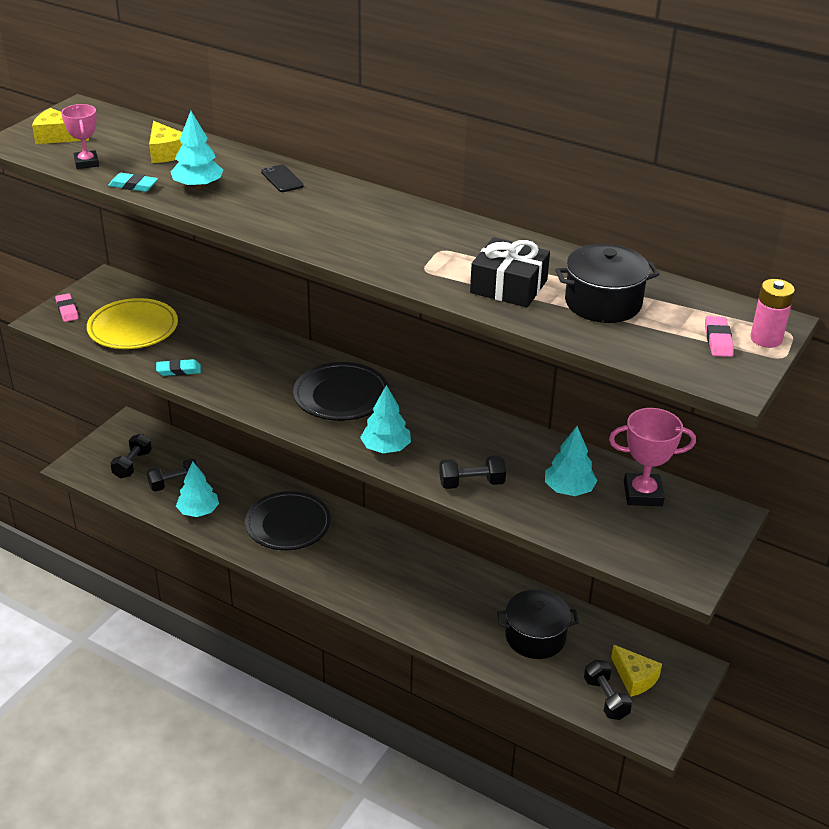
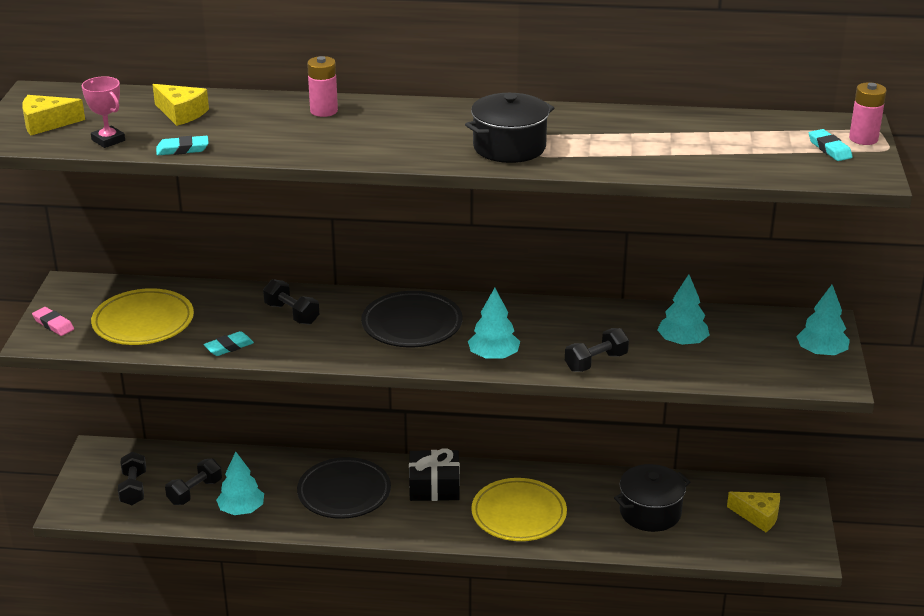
camera: 25 degrees left, 5 degrees down
(198, 186) = (248, 135): turquoise tree -> turquoise tree (821, 352)
(282, 179) = (324, 111): black phone -> pink battery
(417, 596) = (519, 514): none -> yellow plate
(508, 286) = (624, 150): black gift -> black gift (434, 486)
(603, 303) = (713, 144): black pot -> black pot (509, 147)
(605, 698) = (747, 541): black dumbbell -> black dumbbell (292, 314)
(643, 494) = (745, 327): pink trophy -> none
(718, 340) = (829, 149): pink eraser -> turquoise eraser

